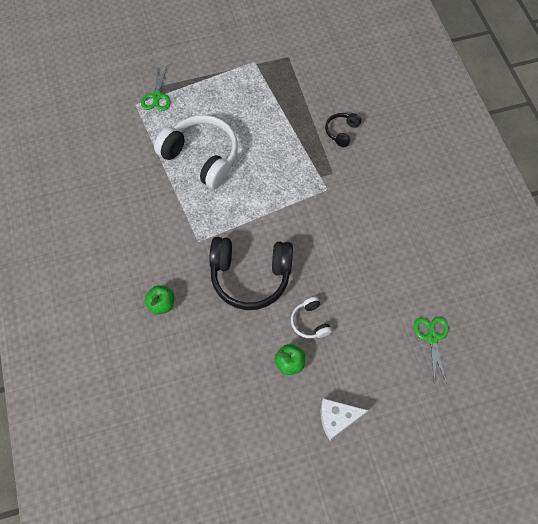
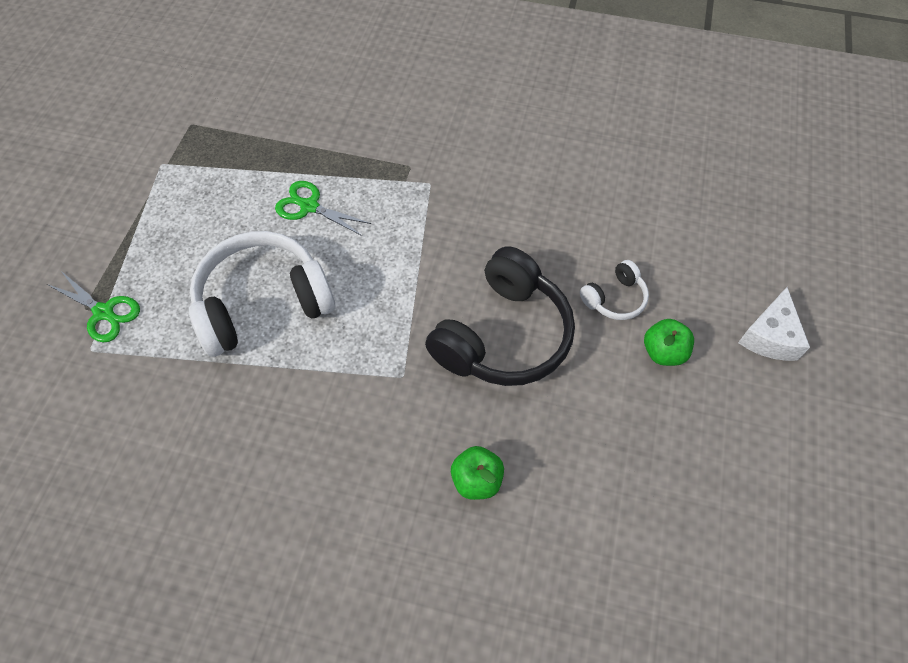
camera: 60 degrees left, 5 degrees down
(310, 322) = (615, 298): white headphones -> white headphones turned 45 degrees counterclockwise
(341, 132) = (357, 126): black headphones -> none
(432, 337) = (704, 183): green scissors -> green scissors (309, 206)

